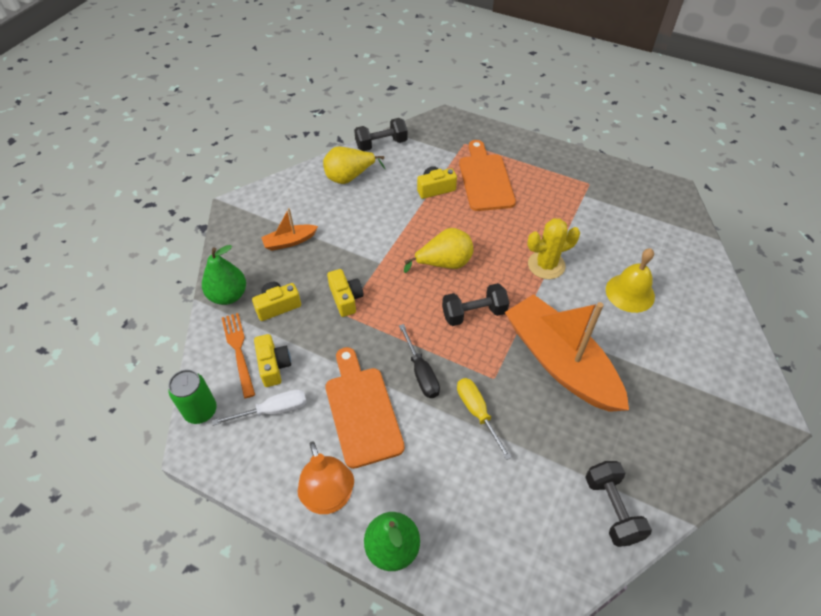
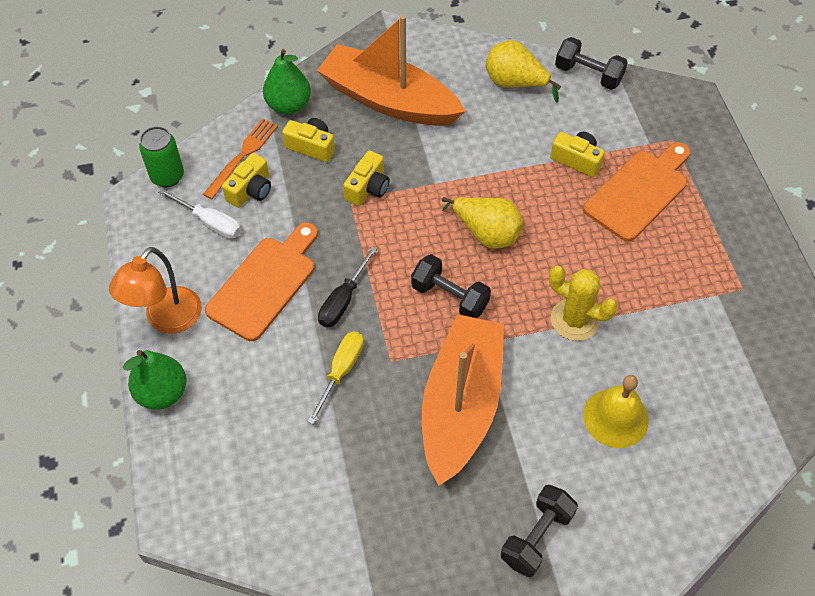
camera: 50 degrees right, 5 degrees up
(289, 241) = (388, 100): orange boat -> orange boat, size x2.28
(612, 509) = (336, 541): black dumbbell -> black dumbbell (537, 537)

